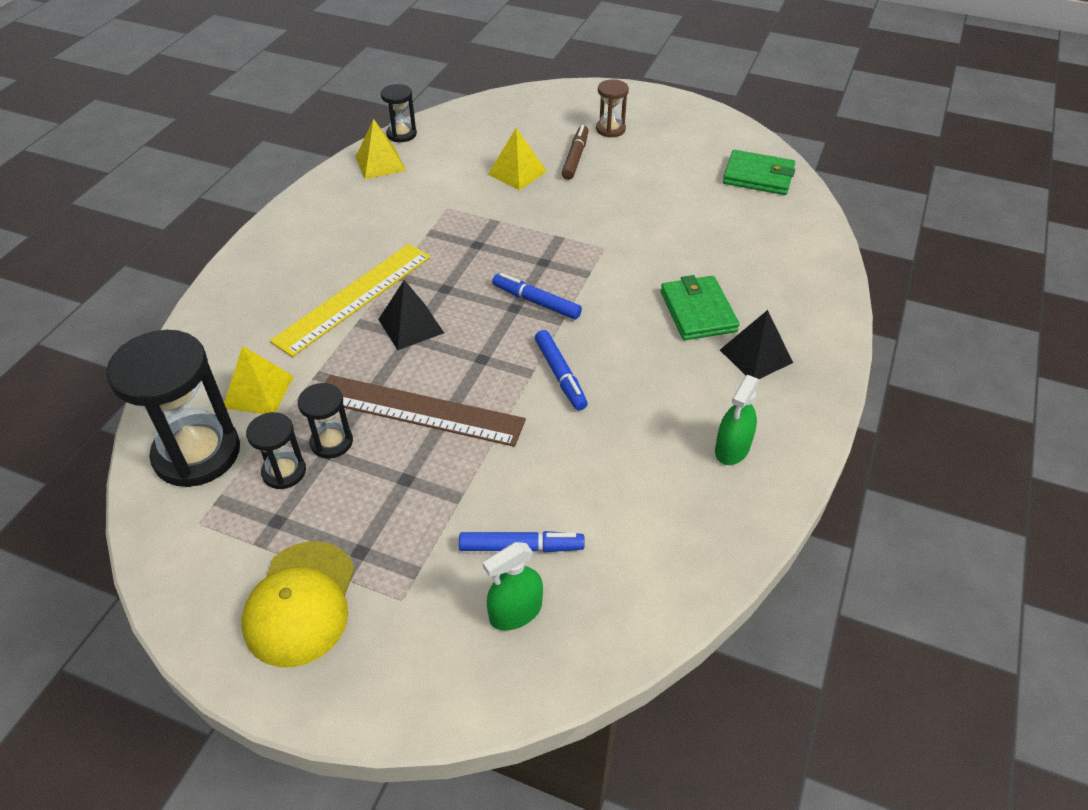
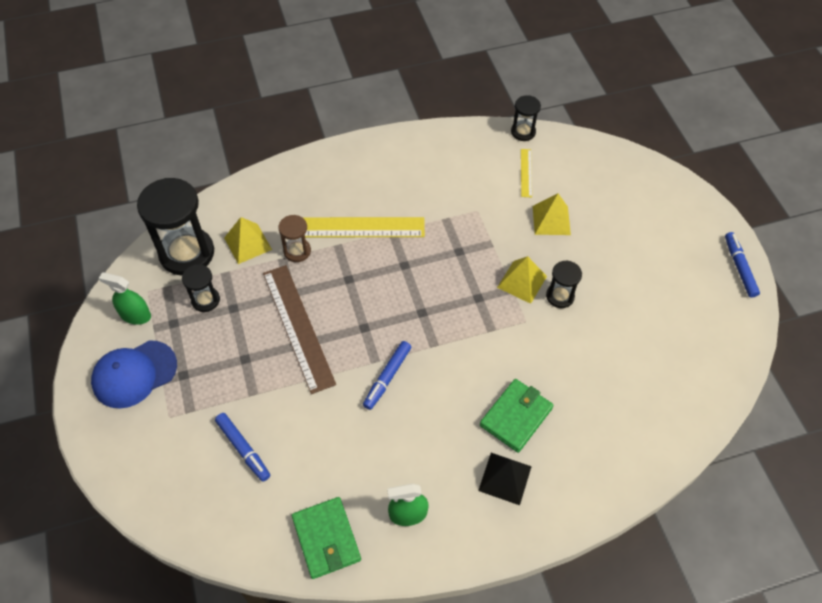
camera: 50 degrees right, 10 degrees up
(300, 603) = (134, 374): yellow cap -> blue cap
(331, 442) = (242, 304): black hourglass -> black hourglass (560, 296)
(380, 163) = (483, 145): yellow pyramid -> yellow pyramid (522, 281)
(411, 326) = (358, 272): black pyramid -> none
(447, 157) = (526, 173): none -> yellow ruler
(515, 612) = (200, 476): green spray bottle -> green spray bottle (135, 315)
(536, 302) = (438, 320): blue marker -> blue marker (739, 267)
(575, 157) = (603, 240): brown marker -> none
(610, 129) = (658, 238): brown hourglass -> brown hourglass (297, 251)
(758, 176) = (705, 363): green wallet -> green wallet (326, 538)

